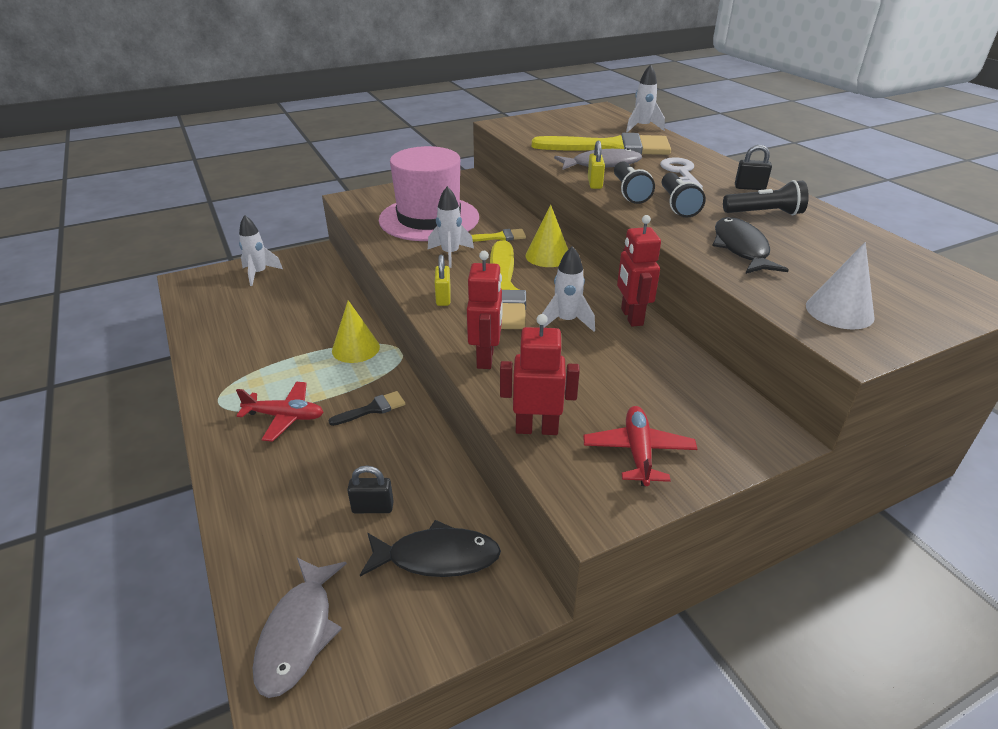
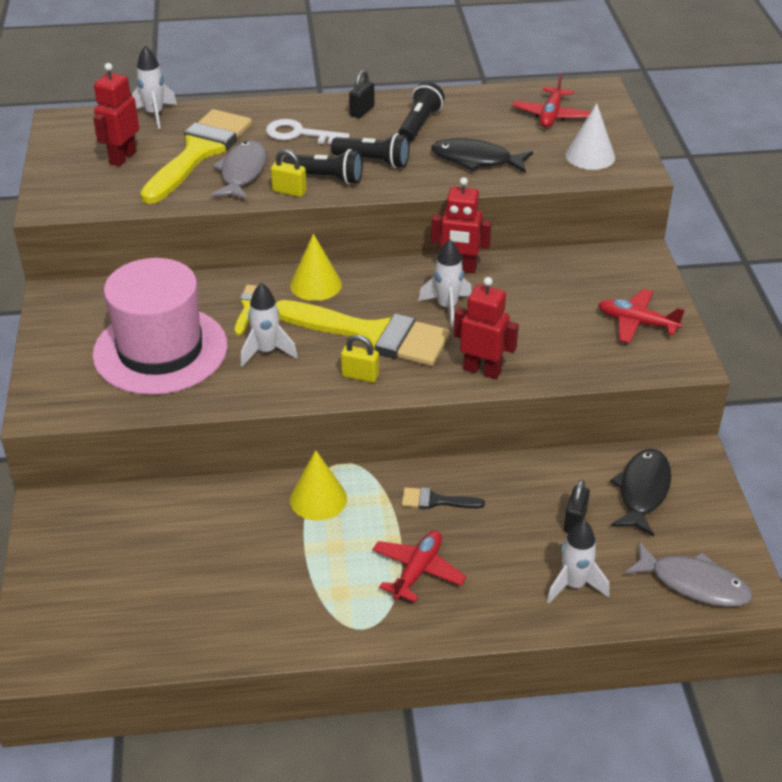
camera: 70 degrees left, 5 degrees up
(259, 274) = (71, 574): white rocket -> white rocket (574, 585)
(373, 409) = (436, 501): black brush -> black brush turned 75 degrees counterclockwise
(536, 428) = (592, 365): red robot -> red robot (122, 157)
(887, 275) = (551, 115): none -> red plane

